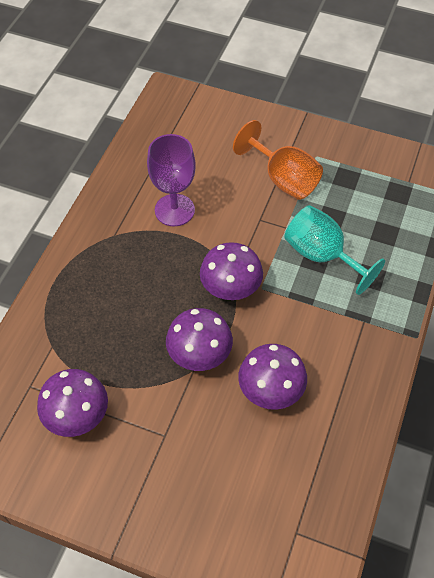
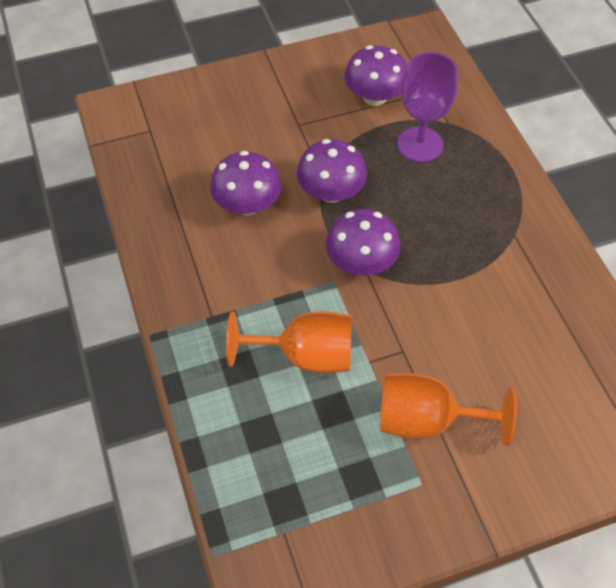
camera: 140 degrees right, 0 degrees up
(174, 210) = (492, 299): purple goblet -> purple goblet (420, 144)
(322, 255) = (305, 355): turquoise goblet -> orange goblet

